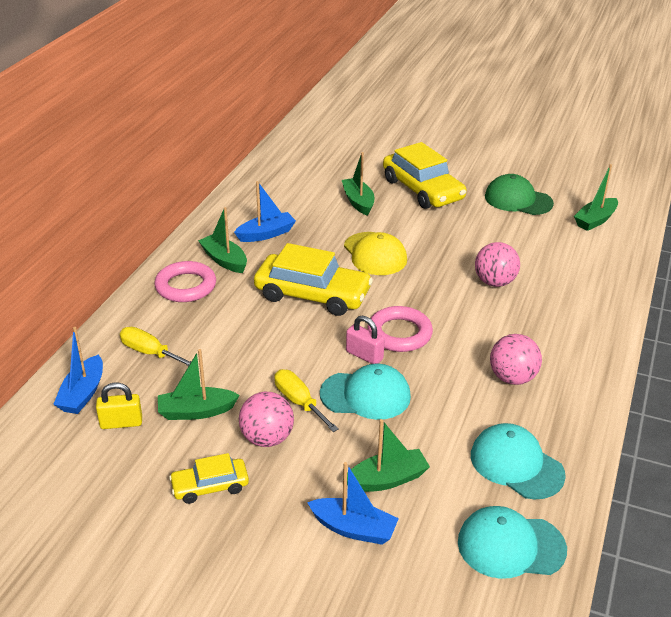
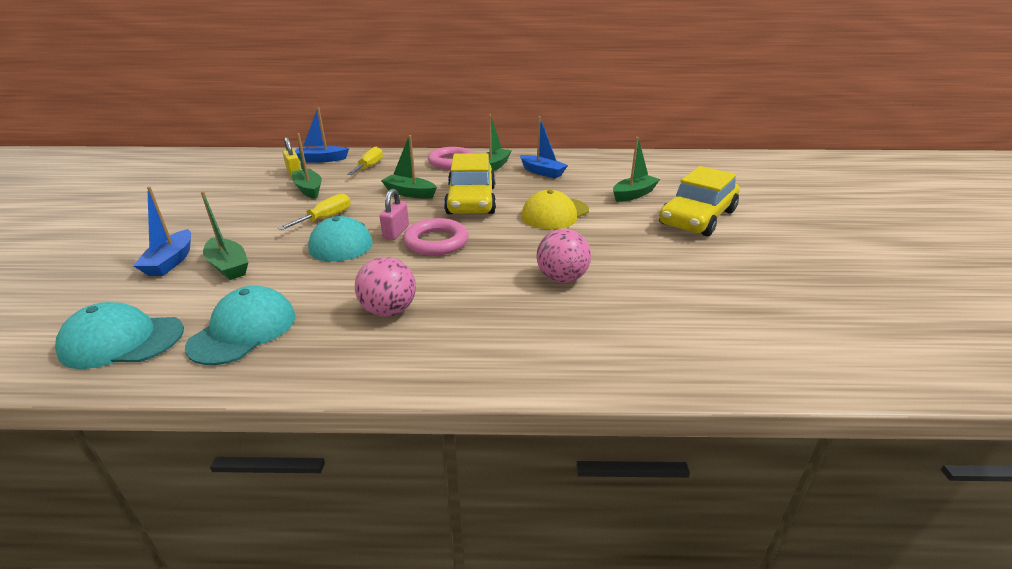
camera: 70 degrees right, 5 degrees down
(210, 486) = (229, 206): yellow car -> none
(267, 438) = (281, 215): pink ball -> none
(510, 546) = (122, 341): turquoise cap -> turquoise cap turned 75 degrees counterclockwise
(518, 200) = (756, 272): green cap -> none
(595, 220) = (789, 336): green boat -> green boat (409, 193)

